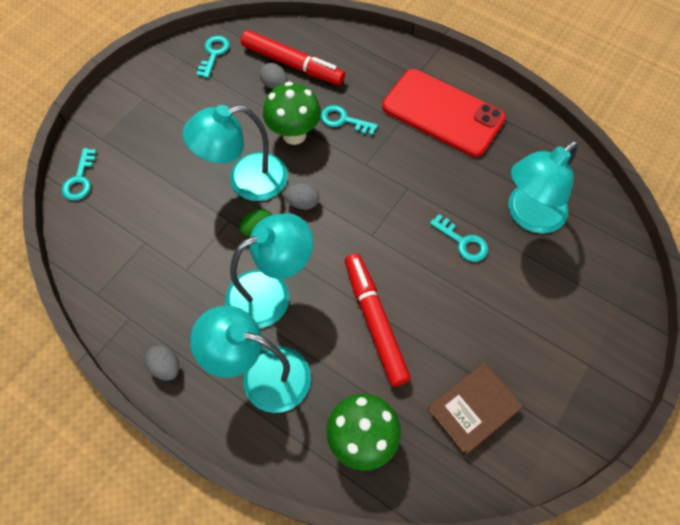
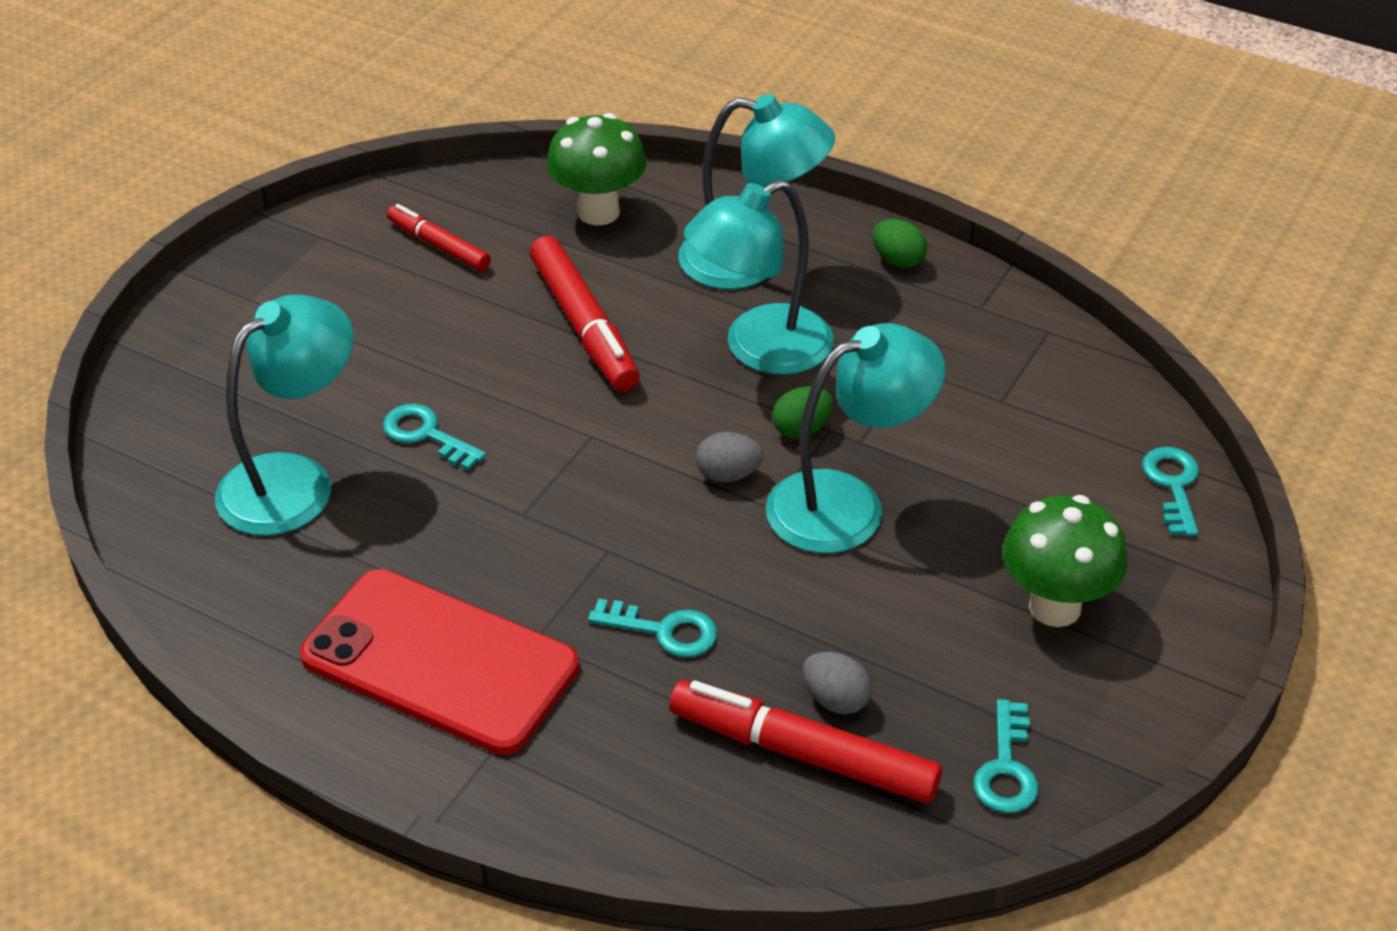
camera: 175 degrees right, 20 degrees down
(166, 367) = (898, 260): grey egg -> green egg
(294, 135) = (768, 594): green mushroom -> green mushroom (1054, 607)
(473, 409) = (439, 246): brown book -> red marker

